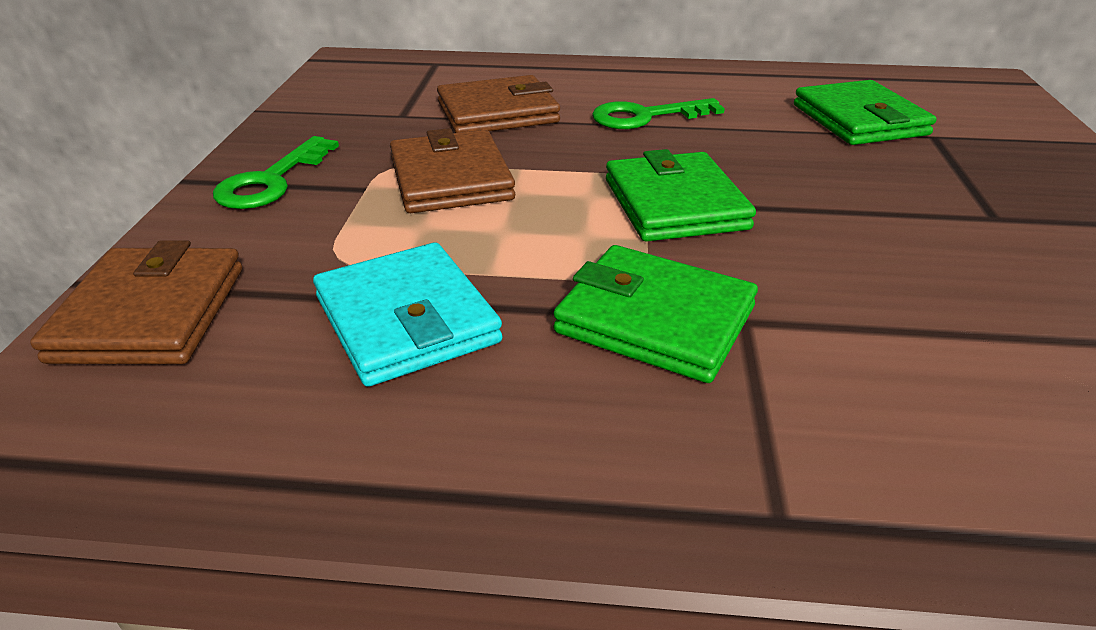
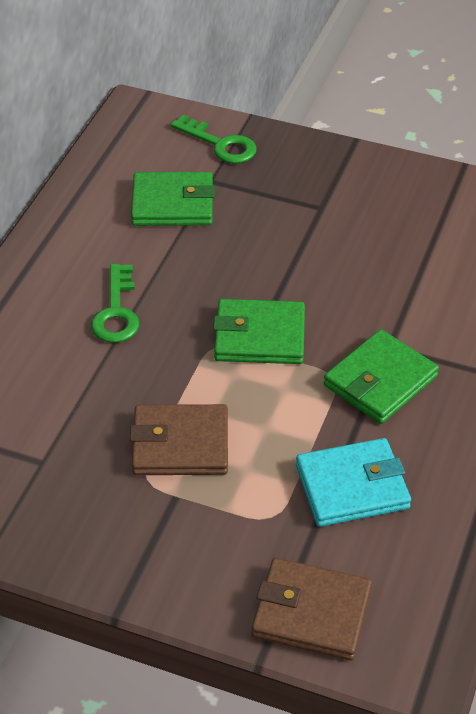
camera: 75 degrees left, 10 degrees up
(271, 181) = (142, 554): green key -> green key (220, 144)
(497, 112) = (67, 398): brown wallet -> none

